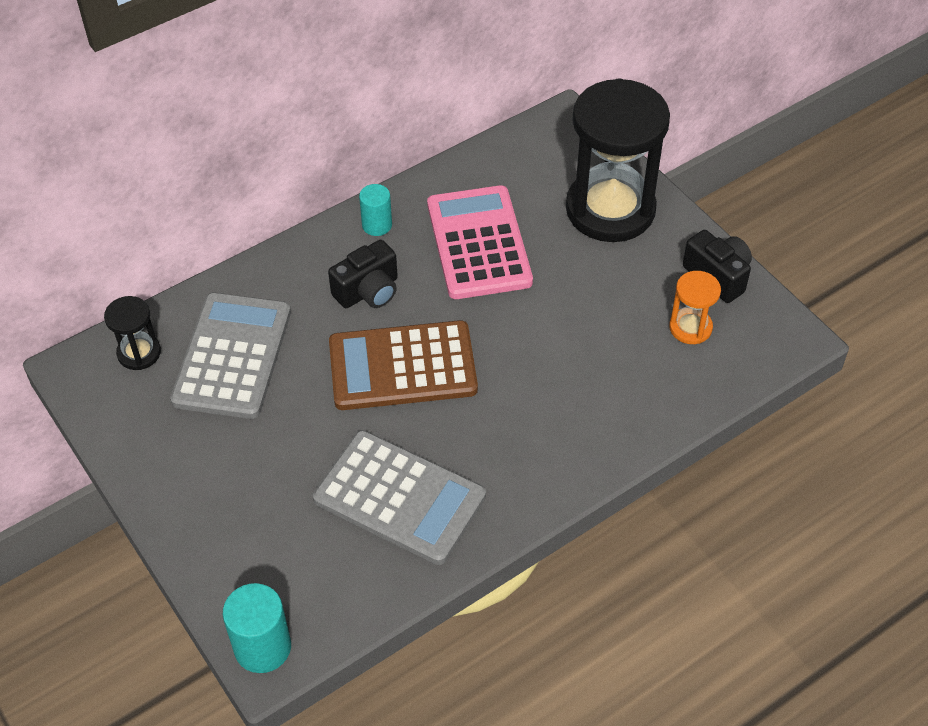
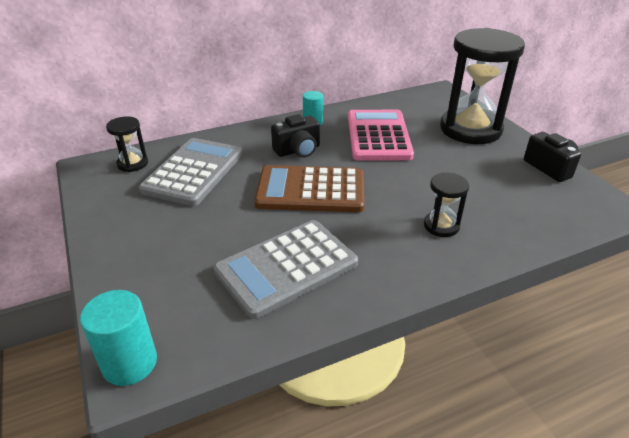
camera: 10 degrees right, 15 degrees down
(399, 498) = (286, 267): grey calculator -> grey calculator turned 105 degrees clockwise
(577, 403) = (441, 226): none -> black hourglass
(690, 327) = (531, 192): orange hourglass -> none

